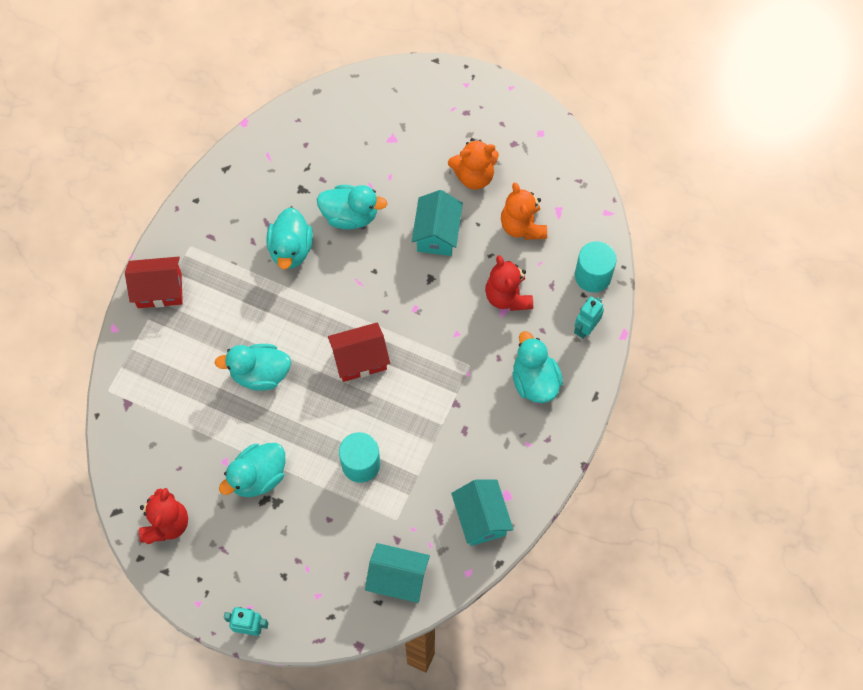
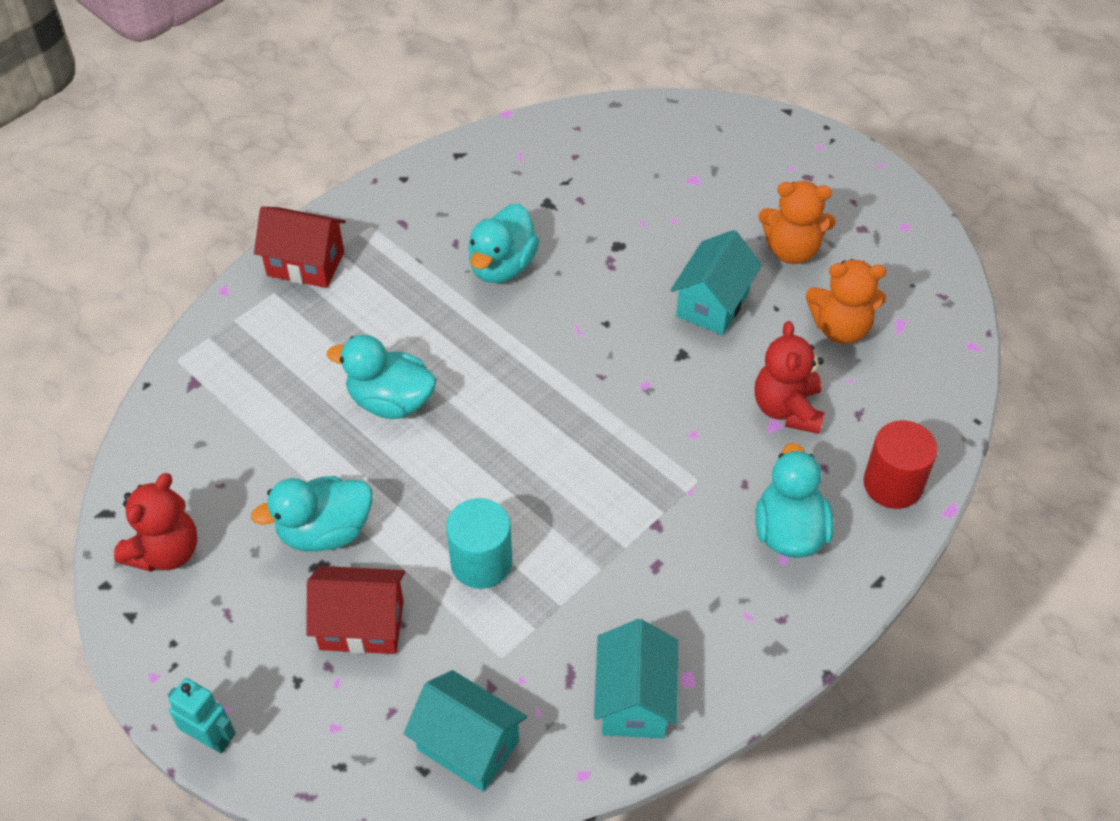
camera: 20 degrees right, 15 degrees down
(350, 215) = (600, 250): turquoise duck -> none
(360, 360) = (539, 425): red house -> red house (361, 625)
(522, 226) = (840, 328): orange teddy bear -> orange teddy bear turned 90 degrees counterclockwise
(585, 328) = (893, 484): turquoise robot -> red cylinder
(593, 276) = (926, 419): turquoise cylinder -> none

